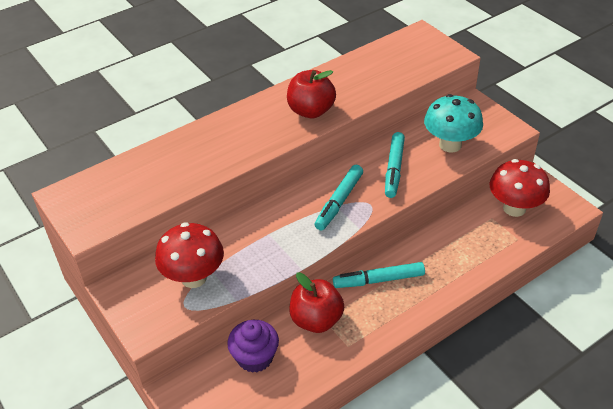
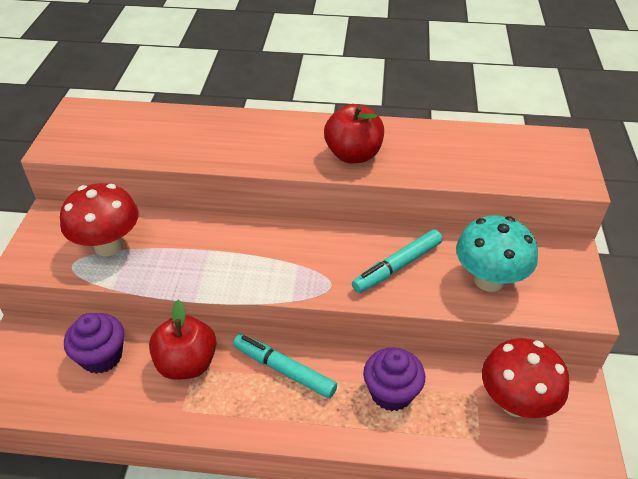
camera: 40 degrees right, 0 degrees up
(339, 202) = (305, 263): turquoise marker -> none
(450, 248) = (391, 392): none -> purple cupcake

